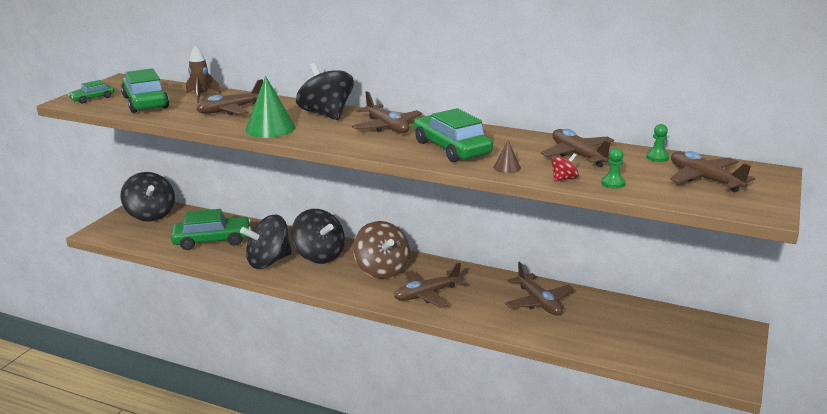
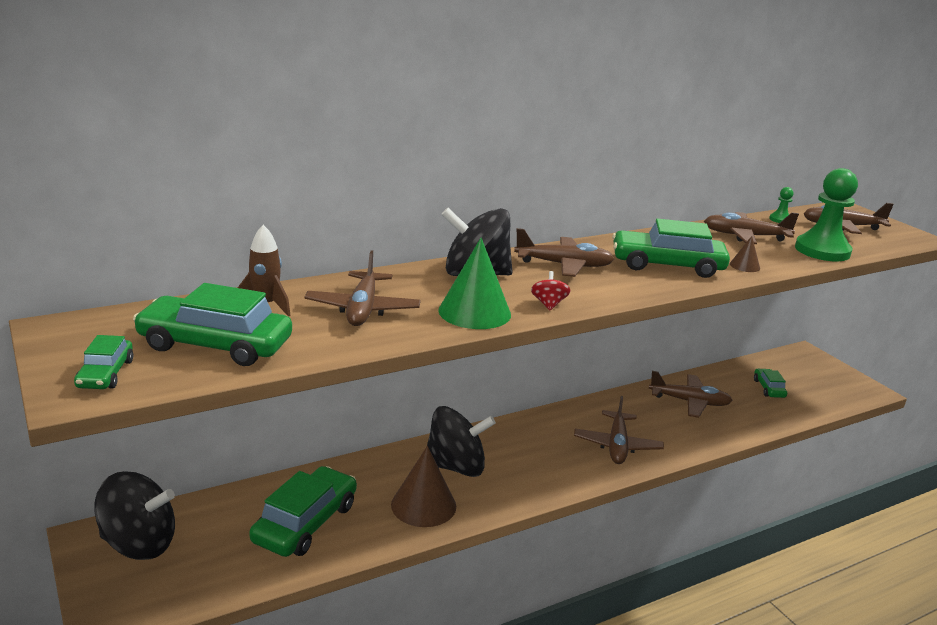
camera: 55 degrees left, 0 degrees up
(268, 261) = (423, 505): black spinning top -> brown cone
(382, 270) = (538, 445): brown spinning top -> none
(564, 179) = (795, 260): red spinning top -> red spinning top (548, 304)
(613, 183) = (822, 251): green pawn -> green pawn, size x2.28
(629, 328) = (769, 388): none -> green car

